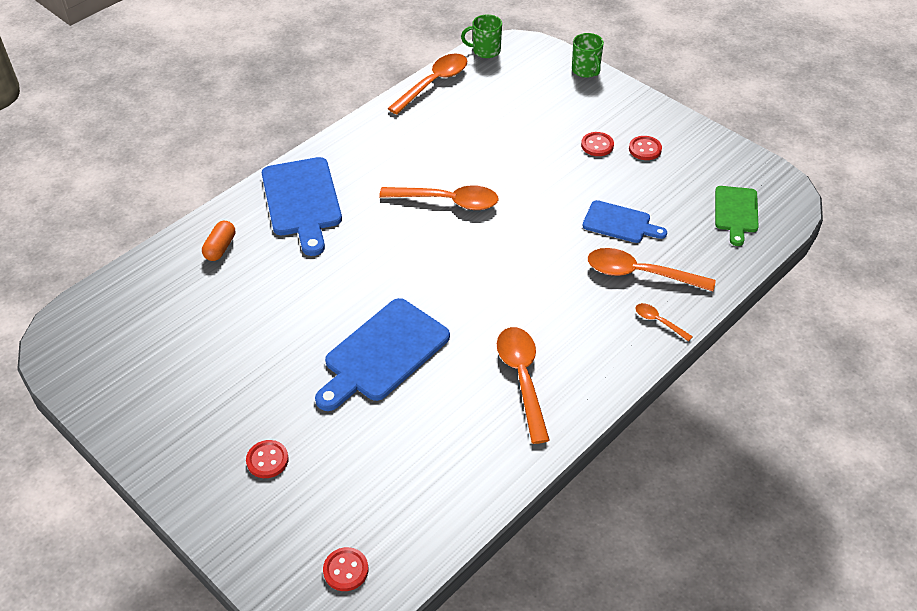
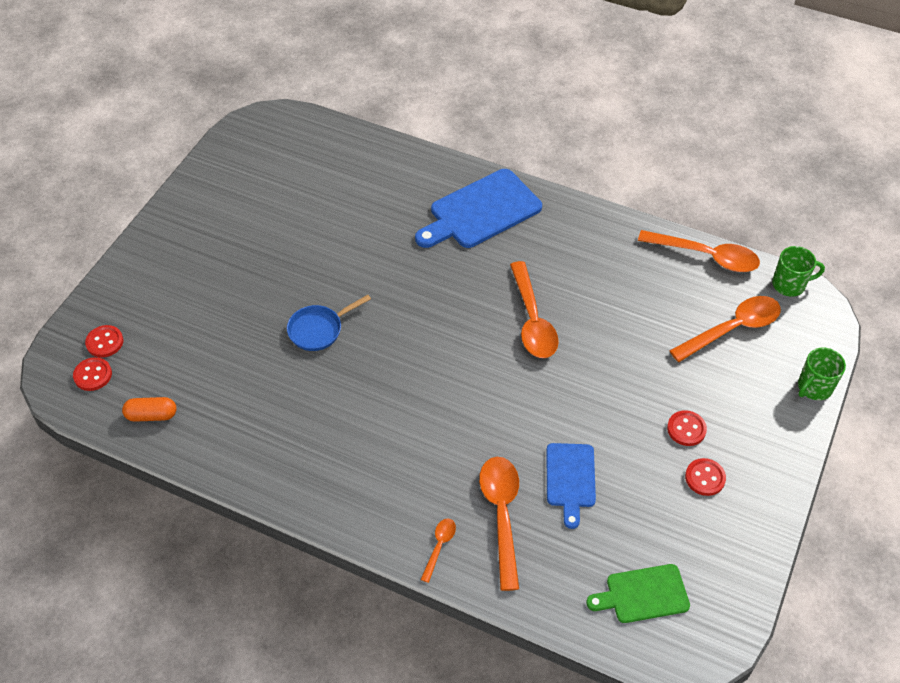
camera: 70 degrees right, 5 degrees up
(220, 248) = (399, 177): orange capsule -> orange capsule (151, 415)
(267, 460) = (184, 290): red button -> red button (104, 342)
(383, 353) = (319, 329): blue cutting board -> blue pan
(485, 51) = (789, 284): green mug -> green mug turned 105 degrees clockwise
(522, 379) = (323, 444): orange spoon -> orange spoon (732, 329)

